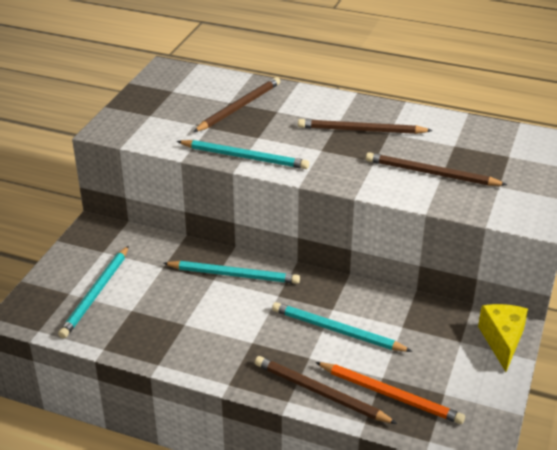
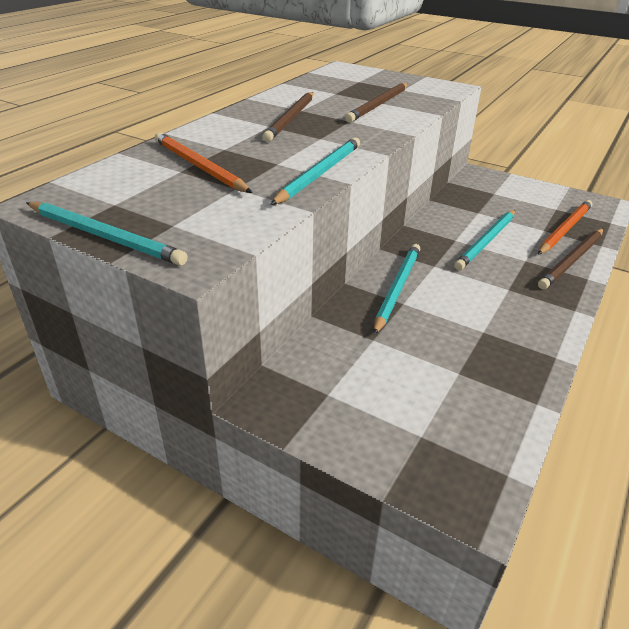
camera: 80 degrees left, 0 degrees up
(96, 294) = (424, 405): turquoise pencil -> turquoise pencil (105, 236)
(239, 107) = (199, 166): brown pencil -> orange pencil
(502, 341) = (492, 179): yellow cheese -> none

